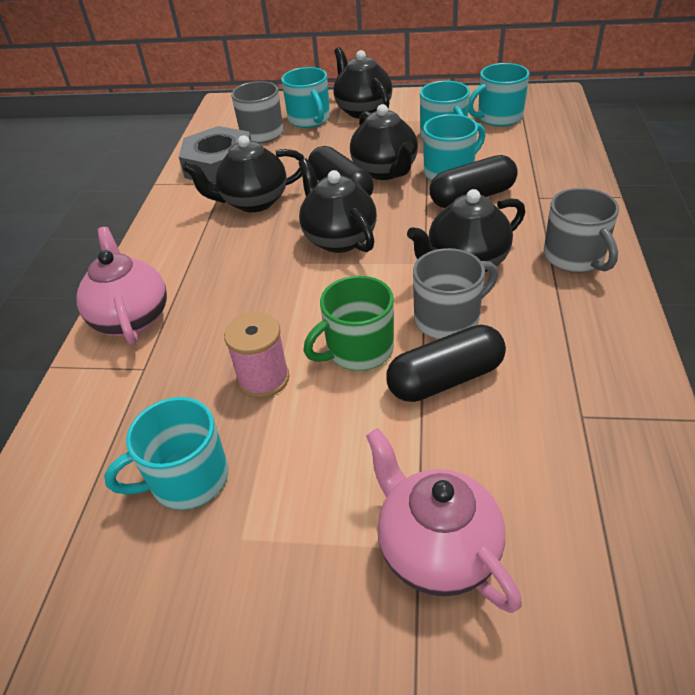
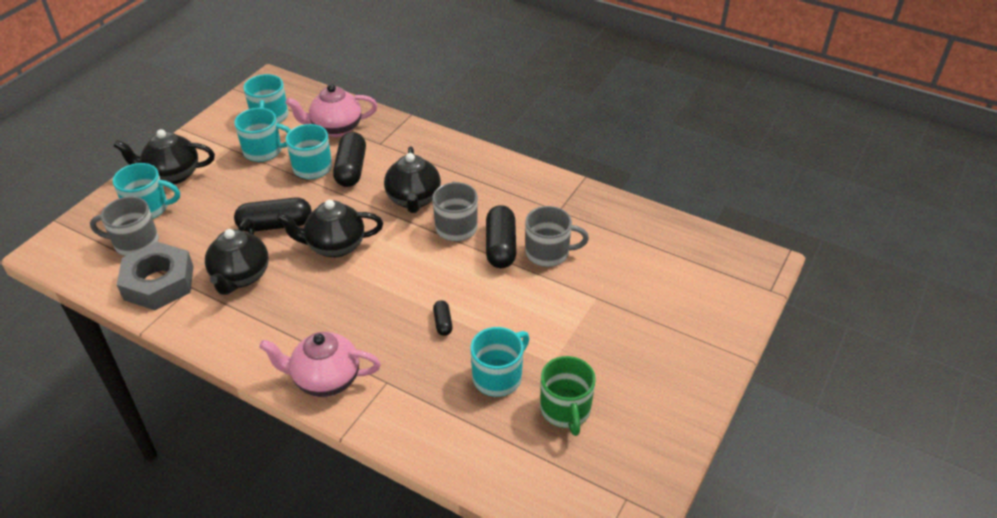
camera: 70 degrees left, 0 degrees up
(187, 479) = (498, 377): turquoise mug -> turquoise mug turned 135 degrees counterclockwise
(263, 379) = (443, 323): pink spool -> black capsule
(358, 350) = (451, 273): green mug -> green mug (565, 410)
(385, 171) = (276, 195): black teapot -> none
(436, 549) = (600, 291): pink teapot -> pink teapot (335, 128)
(574, 257) = (447, 157): grey mug -> grey mug (548, 253)

